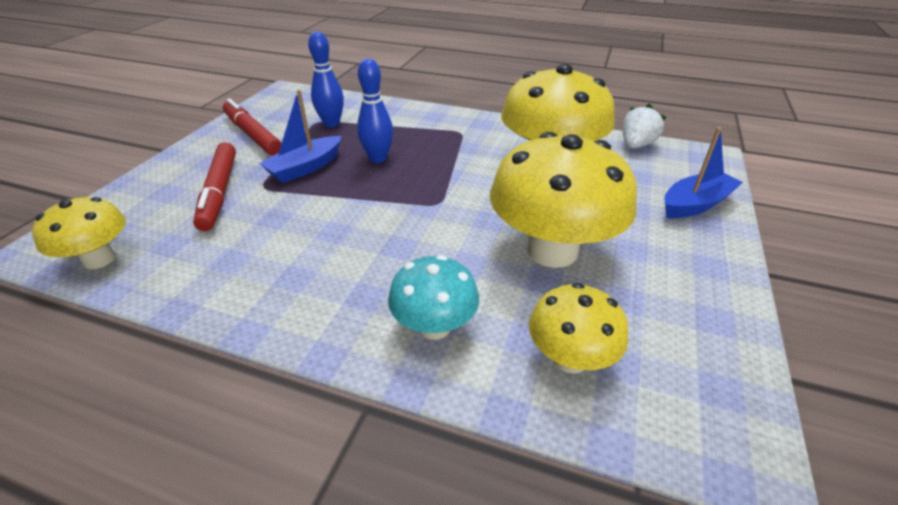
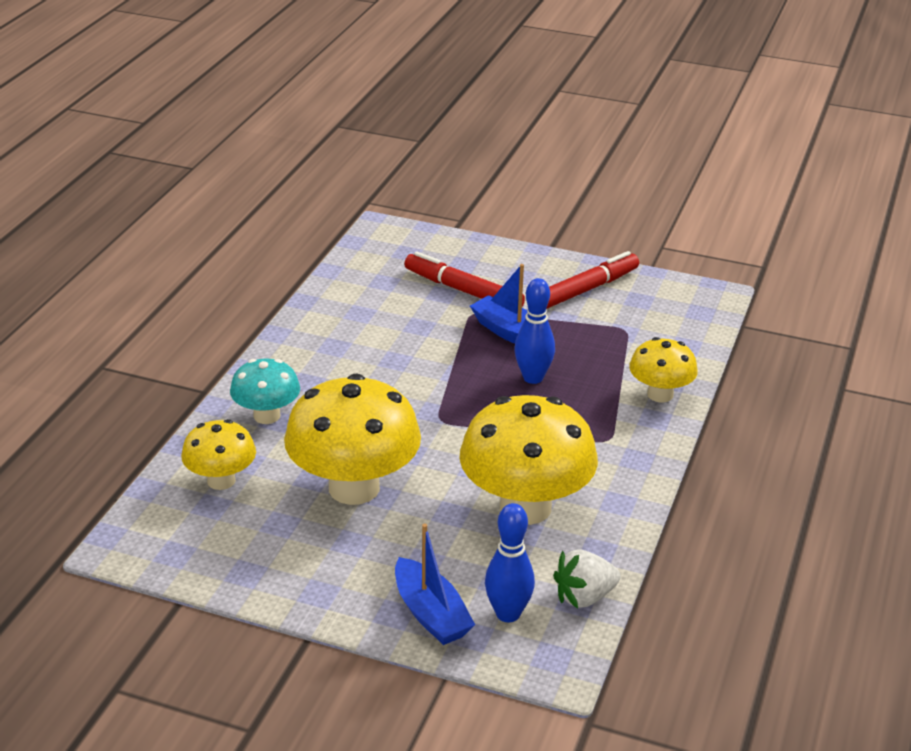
camera: 90 degrees right, 5 degrees down
(99, 259) = (367, 256): yellow mushroom -> yellow mushroom (660, 394)
(219, 192) = (463, 290): red marker -> red marker turned 45 degrees clockwise
(331, 124) = (619, 340): blue bowling pin -> blue bowling pin (508, 614)
(636, 145) = (584, 597): white strawberry -> white strawberry turned 120 degrees clockwise

